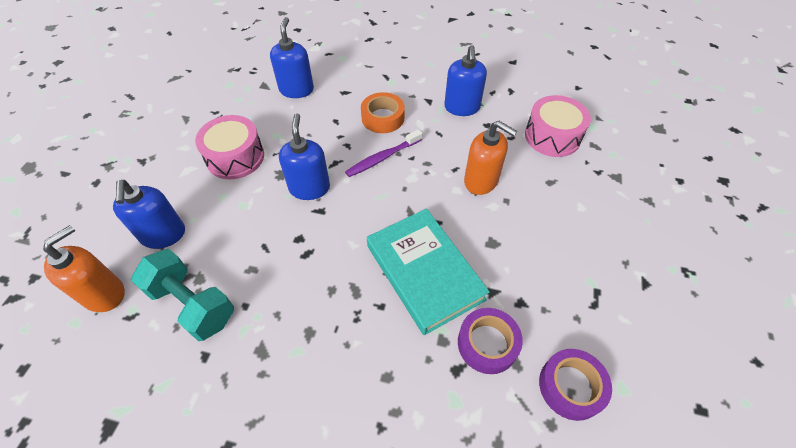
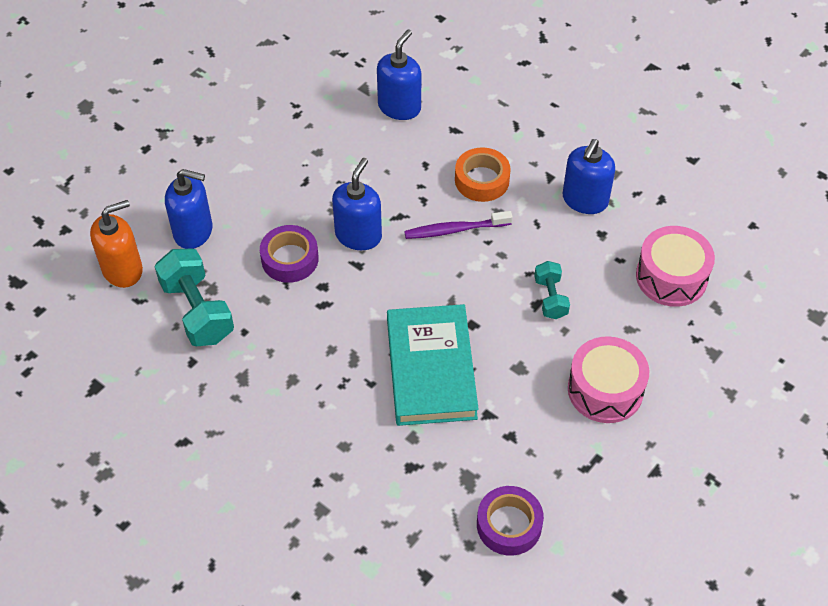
camera: 25 degrees right, 0 degrees up
(163, 235) = (193, 231): blue soap dispenser -> blue soap dispenser turned 90 degrees counterclockwise
(235, 157) = (295, 170): pink drum -> pink drum (605, 390)
(481, 181) = (550, 298): orange soap dispenser -> turquoise dumbbell
(487, 343) = (453, 457): purple tape -> purple tape (290, 259)

